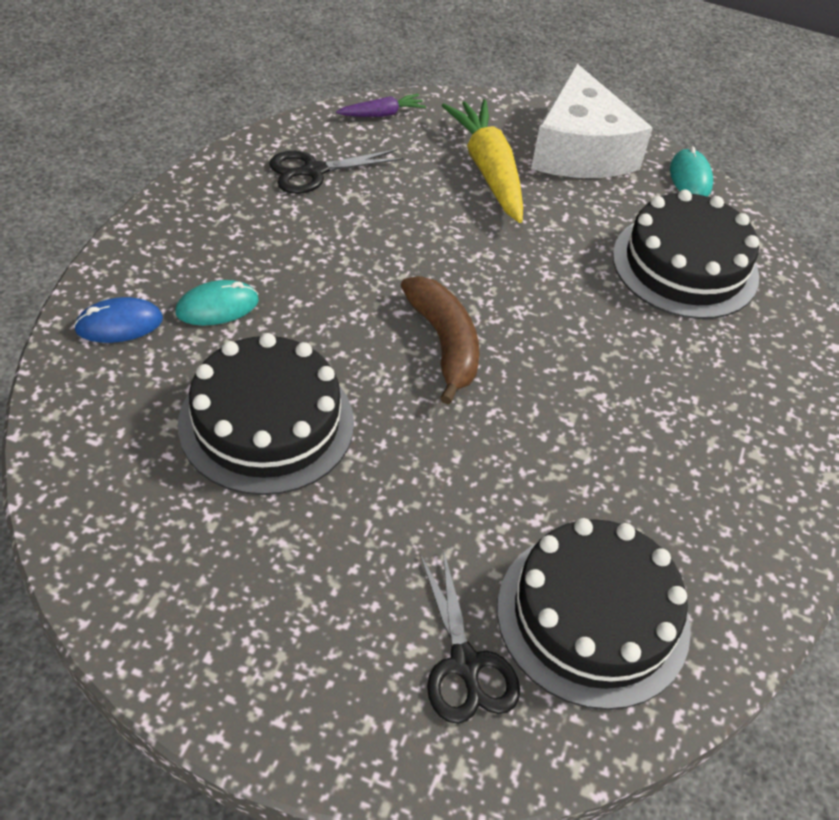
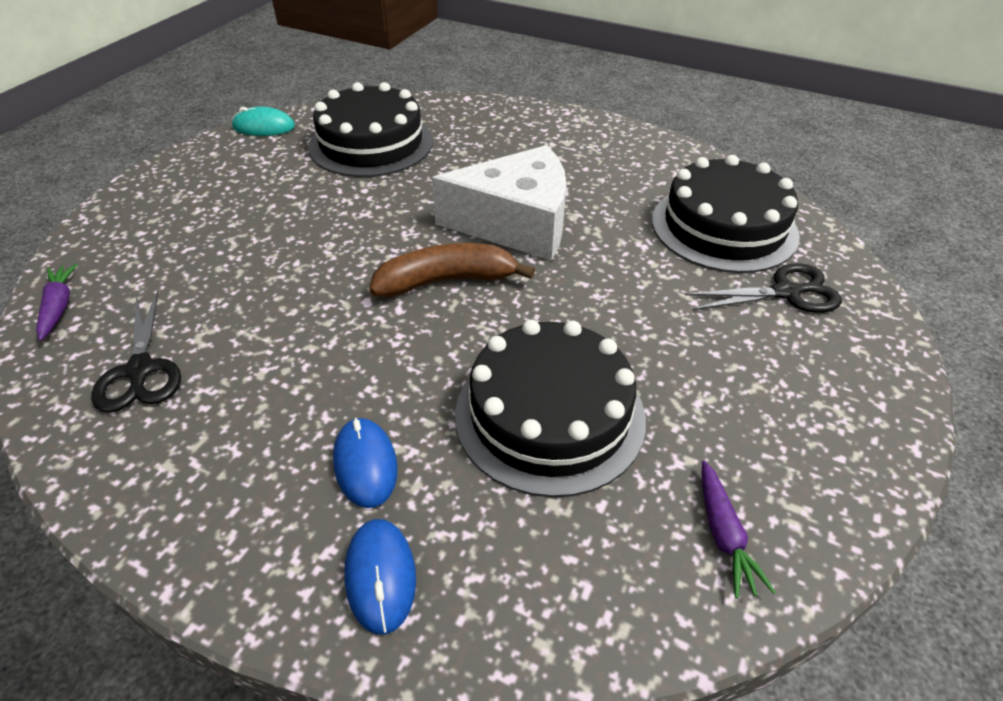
camera: 80 degrees left, 5 degrees down
(130, 539) = (724, 535): none -> purple carrot
(217, 307) = (365, 464): turquoise mouse -> blue mouse
(488, 170) = (202, 235): yellow carrot -> none
(580, 150) = (199, 177): white cheese -> white cheese (516, 223)

